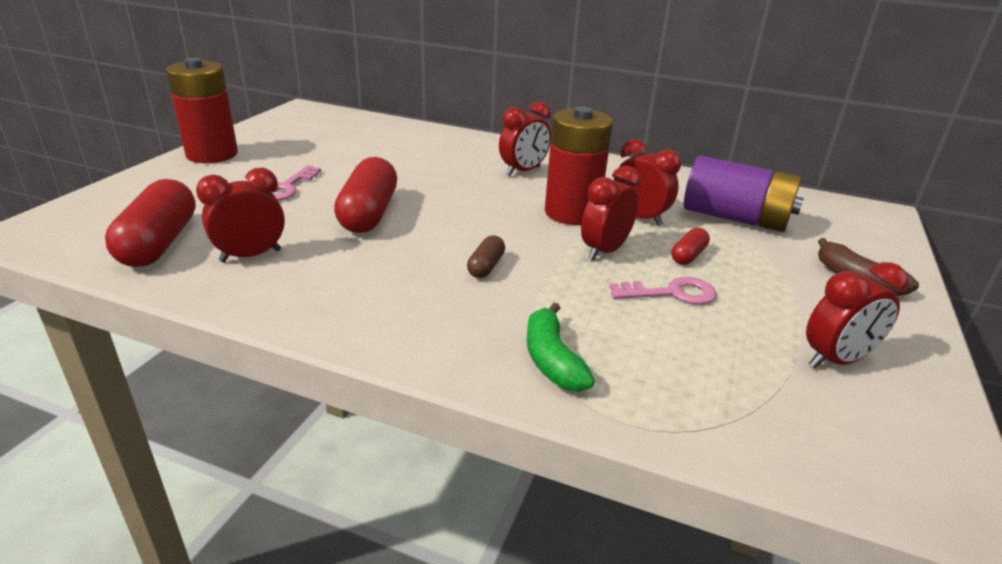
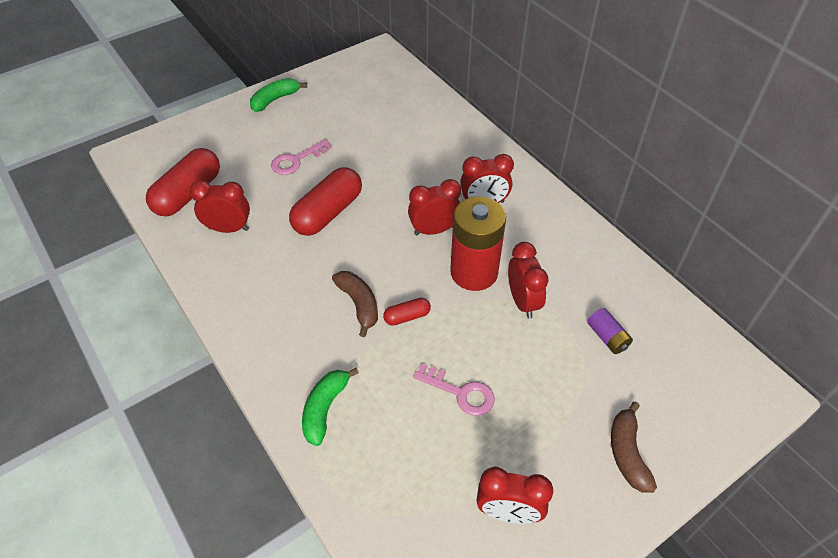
camera: 35 degrees right, 20 degrees up
(212, 154) = (275, 100): red battery -> green banana
(486, 266) = (359, 304): brown capsule -> brown banana
(604, 251) = (456, 327): red clock -> red clock (434, 230)
(688, 256) = (516, 361): red capsule -> red capsule (407, 316)
(735, 218) = (607, 337): purple battery -> purple battery, size x0.46

